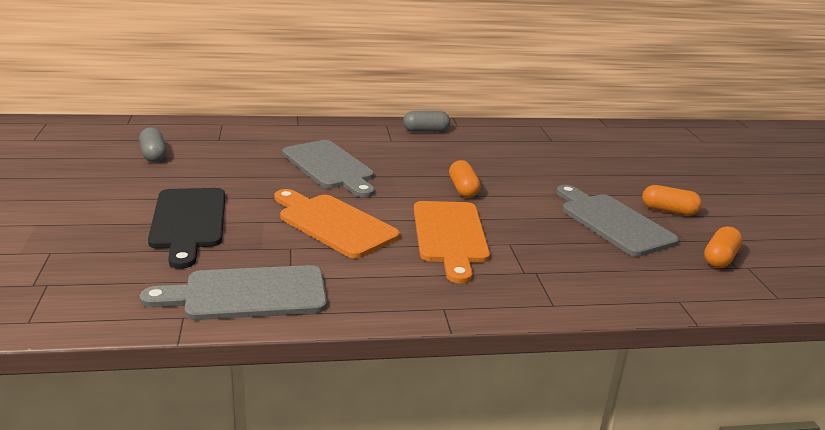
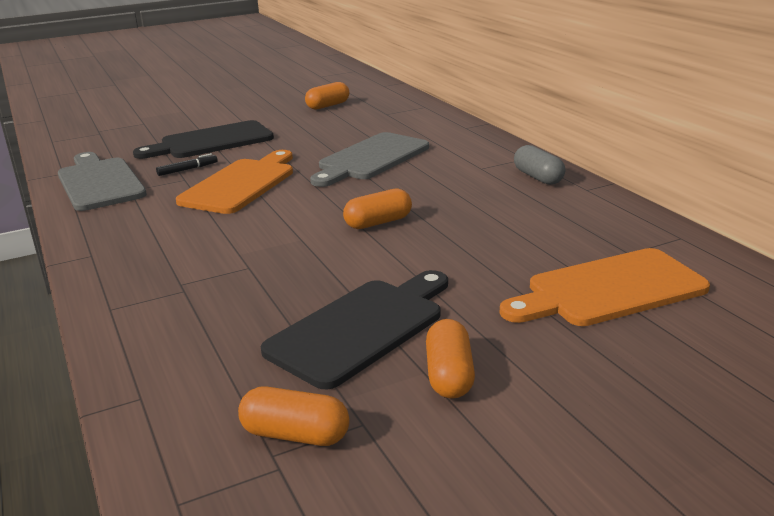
camera: 75 degrees right, 0 degrees up
(153, 155) = (328, 106): grey capsule -> orange capsule
(263, 243) = (187, 169): none -> black marker
(450, 235) = (249, 234): orange cutting board -> orange cutting board (609, 290)
(613, 222) = (361, 328): grey cutting board -> black cutting board

